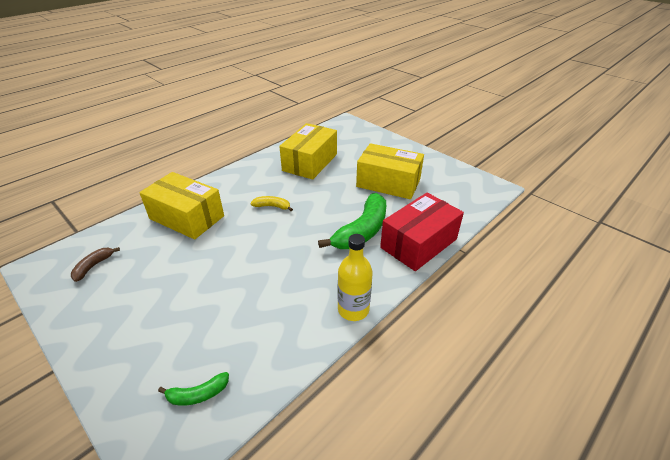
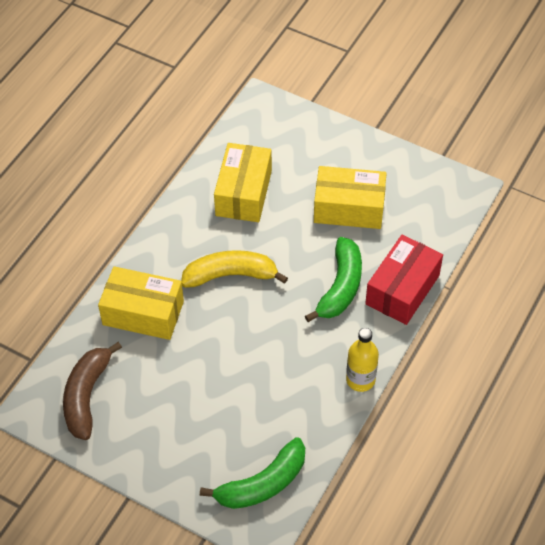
camera: 15 degrees left, 15 degrees up
(93, 266) = (87, 396): brown banana -> brown banana, size x2.09
(198, 394) = (263, 483): green banana -> green banana, size x2.09
(272, 206) = (230, 275): yellow banana -> yellow banana, size x2.09

